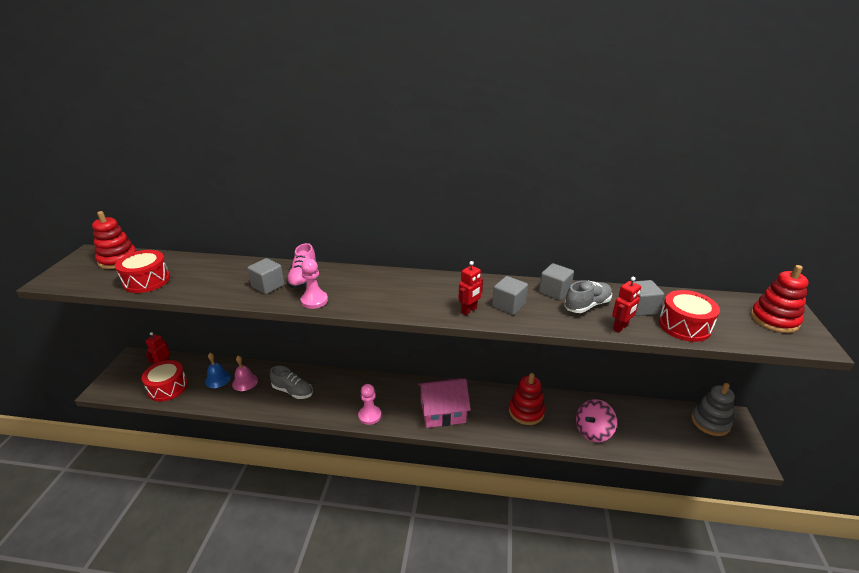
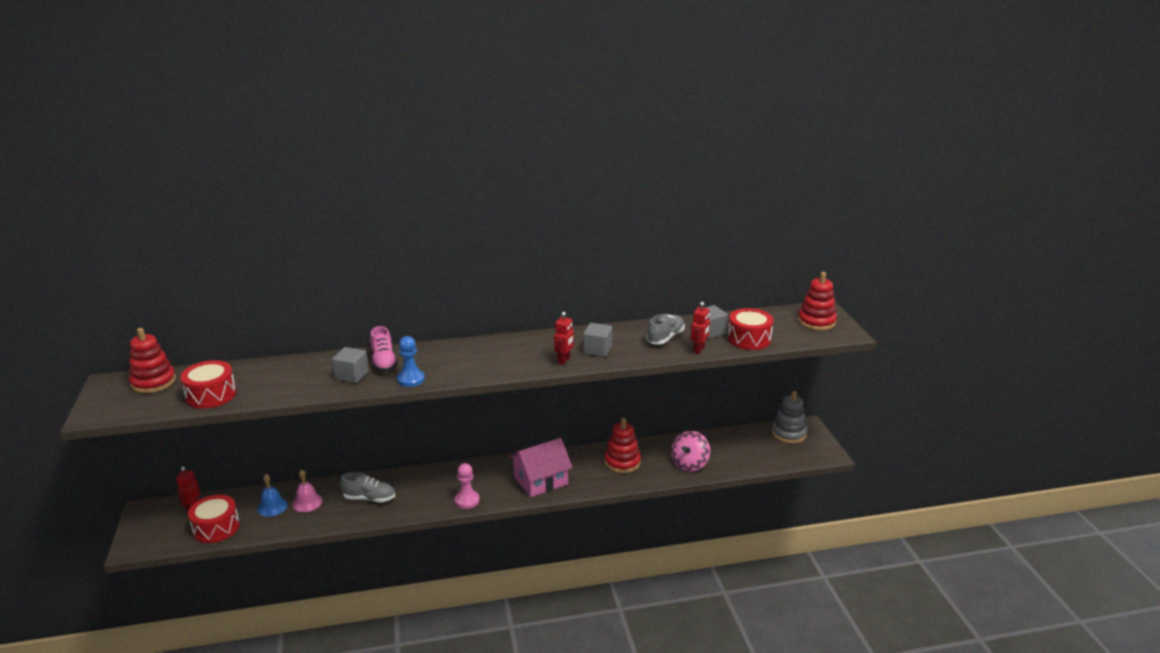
camera: 20 degrees left, 5 degrees down
(314, 301) = (411, 379): pink pawn -> blue pawn
(554, 291) = (633, 331): grey cube -> none

